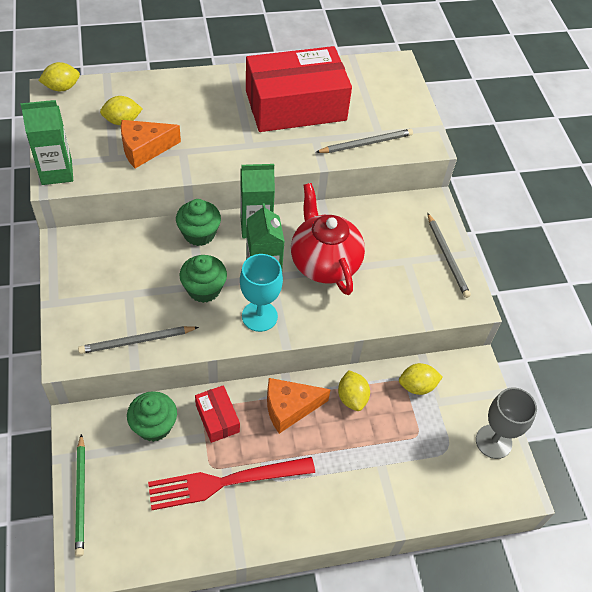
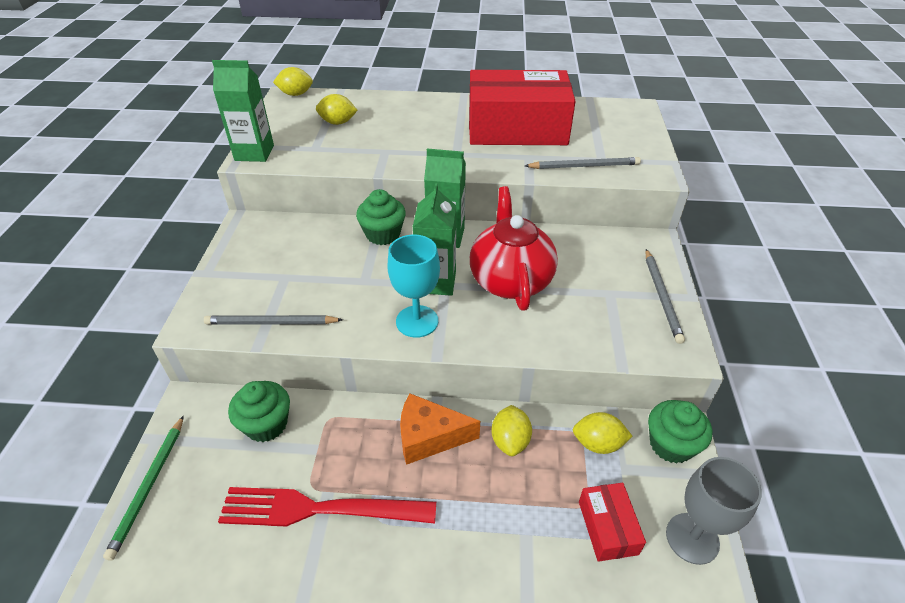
camera: 20 degrees right, 10 degrees down
(145, 149) = (348, 145): orange cheese -> none
(204, 289) = (366, 285): green cupcake -> green cupcake (671, 444)
(217, 418) = (340, 431): red box -> red box (608, 527)

